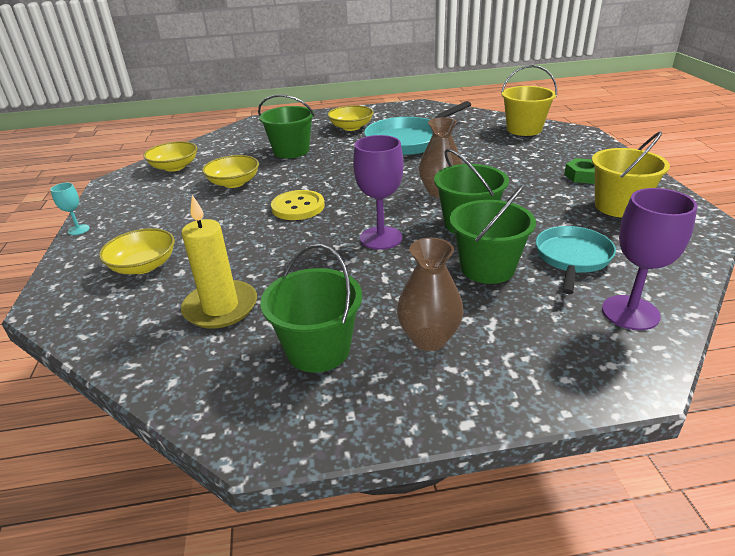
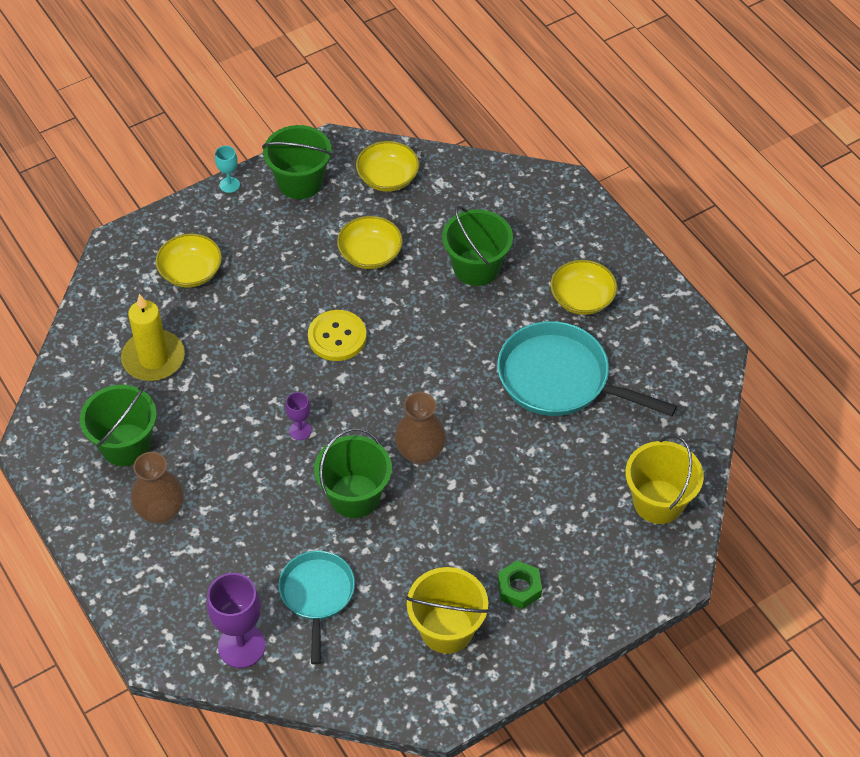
camera: 65 degrees right, 20 degrees up
(381, 238) = (300, 430): purple goblet -> purple goblet, size x0.51
(487, 268) = (276, 530): green bucket -> green bucket (300, 182)
(572, 258) = (317, 595): turquoise pan -> turquoise pan turned 90 degrees counterclockwise

